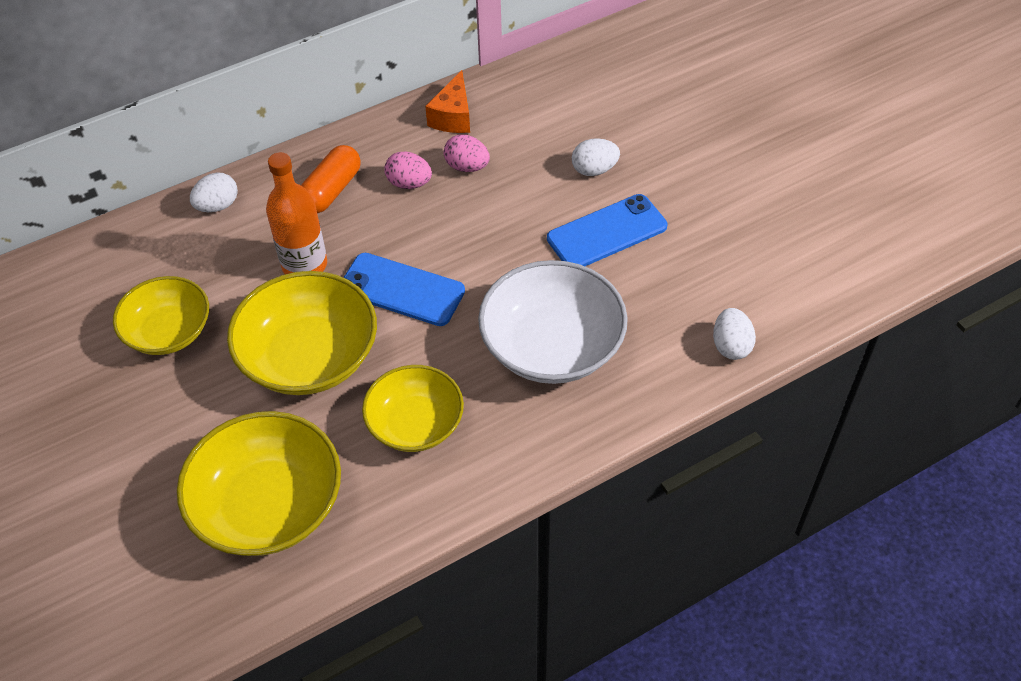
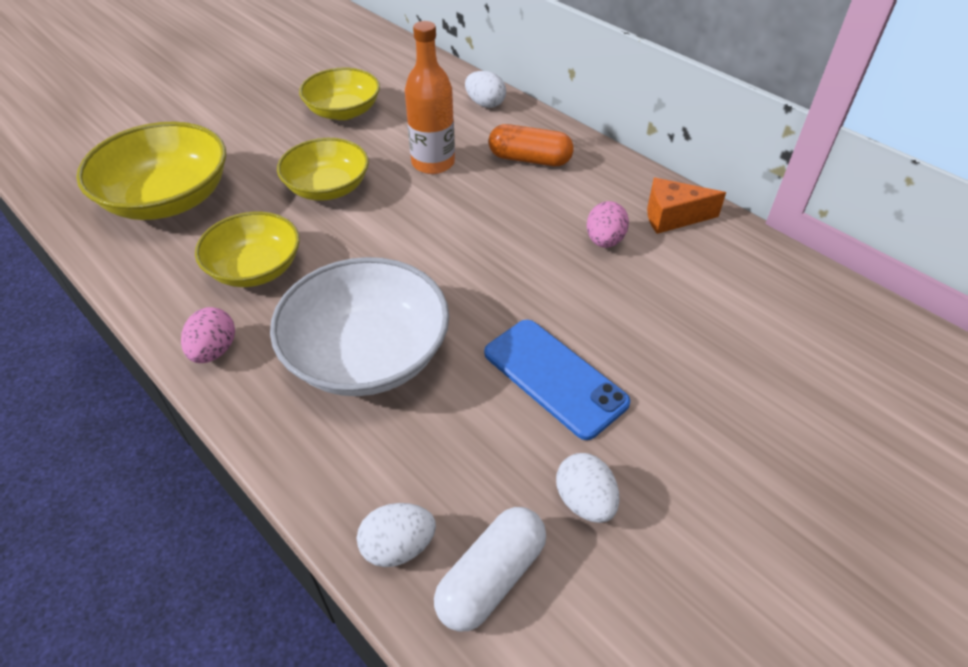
camera: 75 degrees right, 5 degrees down
(309, 357) = (327, 188): yellow bowl -> yellow bowl, size x0.66
(402, 290) = (419, 227): blue phone -> none
(409, 183) = (561, 205): pink egg -> pink egg (214, 351)
(594, 170) = (654, 349): white egg -> white egg (585, 501)
(761, 300) = (491, 577): none -> white capsule

